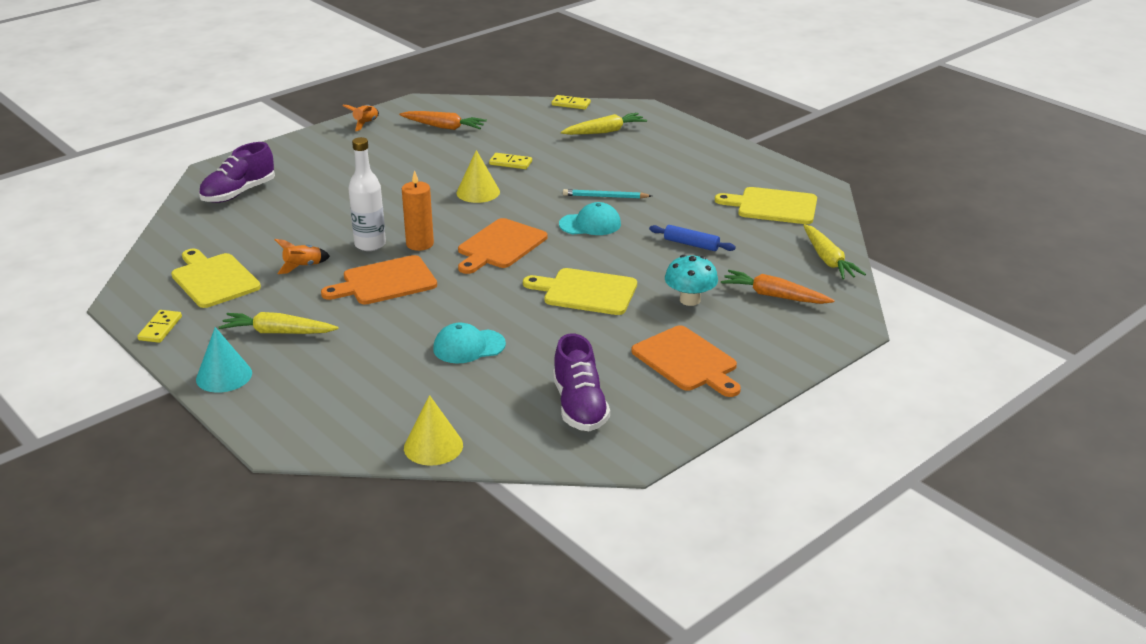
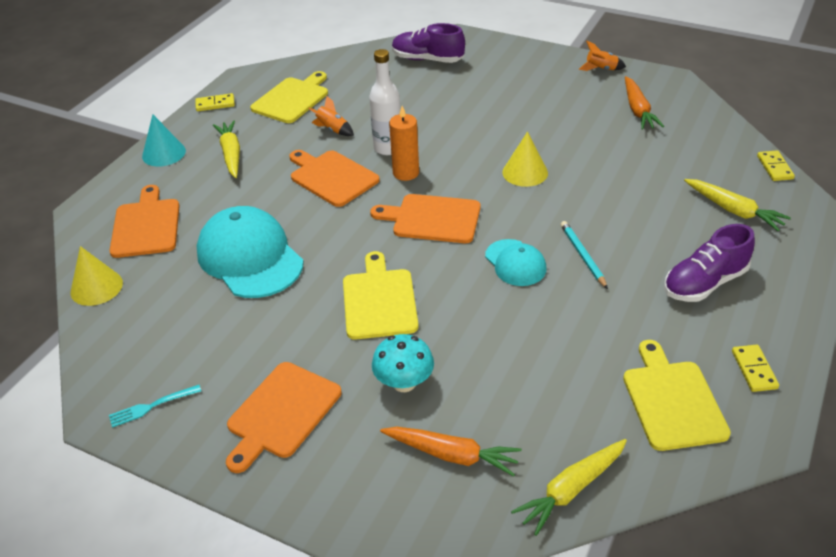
camera: 70 degrees right, 10 degrees up
(354, 403) = (146, 225): none -> orange cutting board
(469, 346) = (250, 257): turquoise cap -> turquoise cap, size x1.83
(510, 163) = (601, 172): yellow domino -> yellow domino (754, 370)
(579, 406) = (177, 357): purple shoe -> purple shoe (704, 283)
(635, 428) = (152, 406): none -> turquoise fork
(691, 244) = (525, 351): blue rolling pin -> none
(774, 296) = (452, 455): orange carrot -> orange carrot turned 105 degrees clockwise

